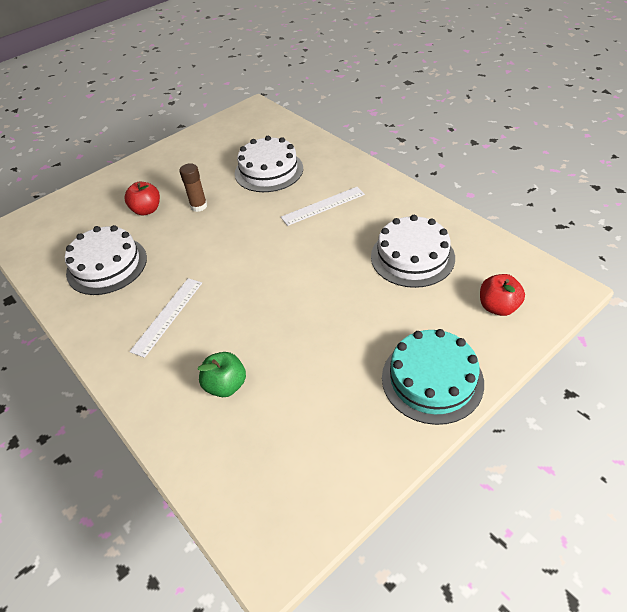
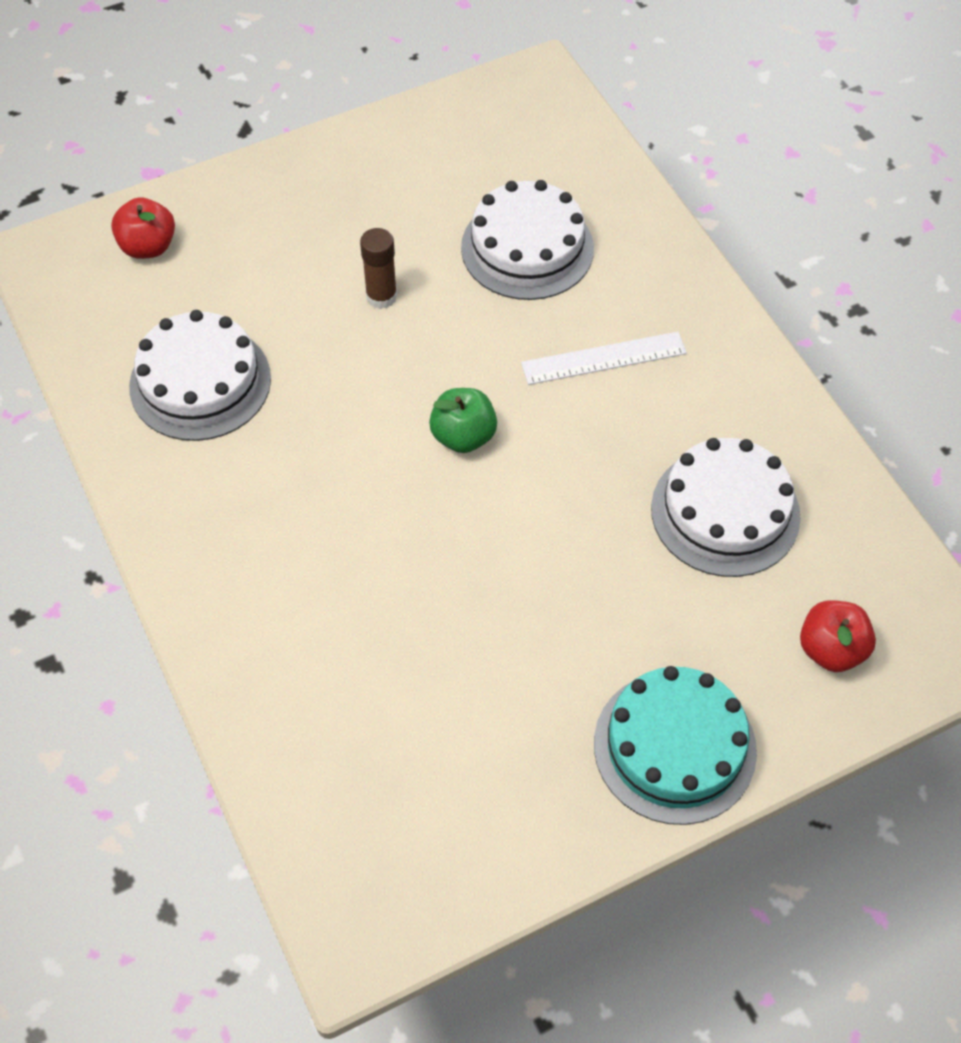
camera: 10 degrees right, 10 degrees up
(147, 210) = (287, 279): red apple -> red apple (148, 247)
(167, 316) = (285, 513): white ruler -> none
(226, 385) = (352, 665): green apple -> green apple (463, 436)

